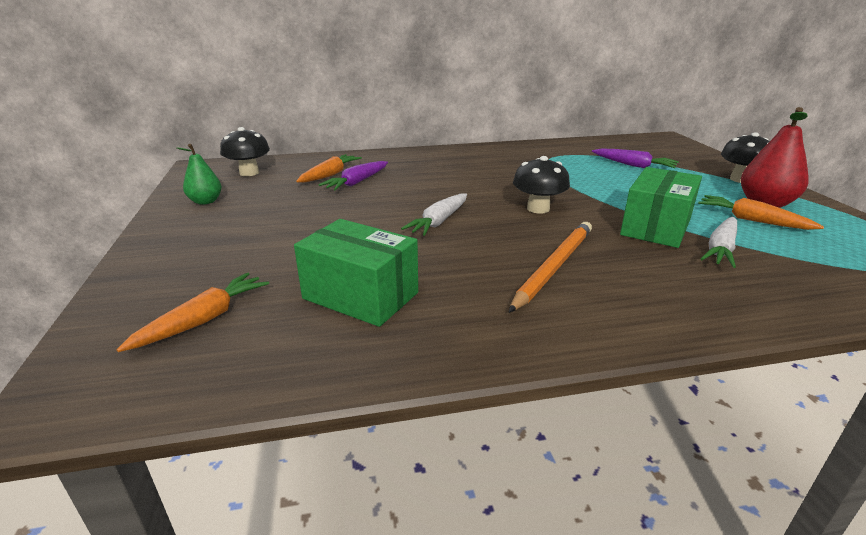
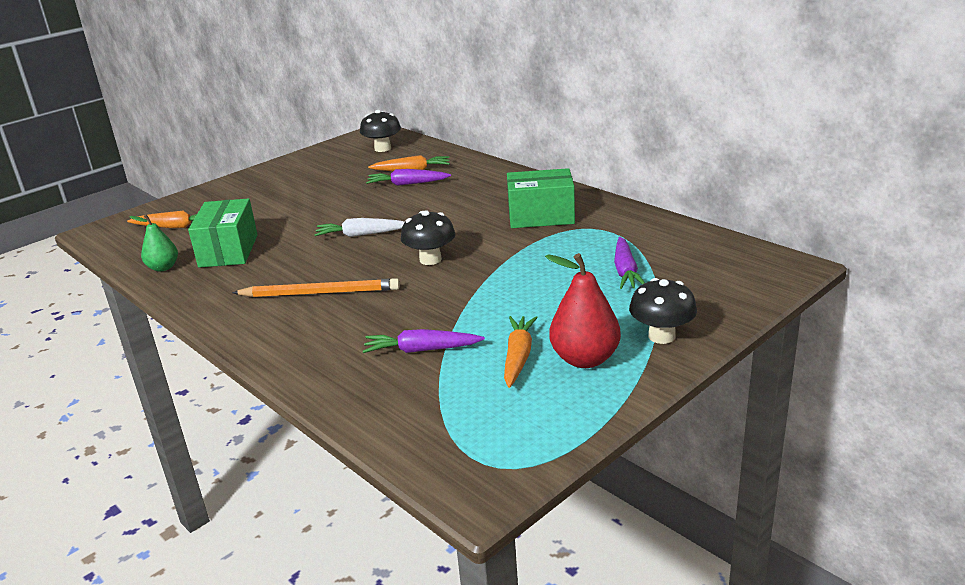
camera: 60 degrees right, 0 degrees up
(206, 201) = (316, 162): green pear -> green pear (163, 267)
(656, 227) = (443, 314): green box -> green box (541, 216)
(720, 249) = (421, 350): white carrot -> purple carrot

